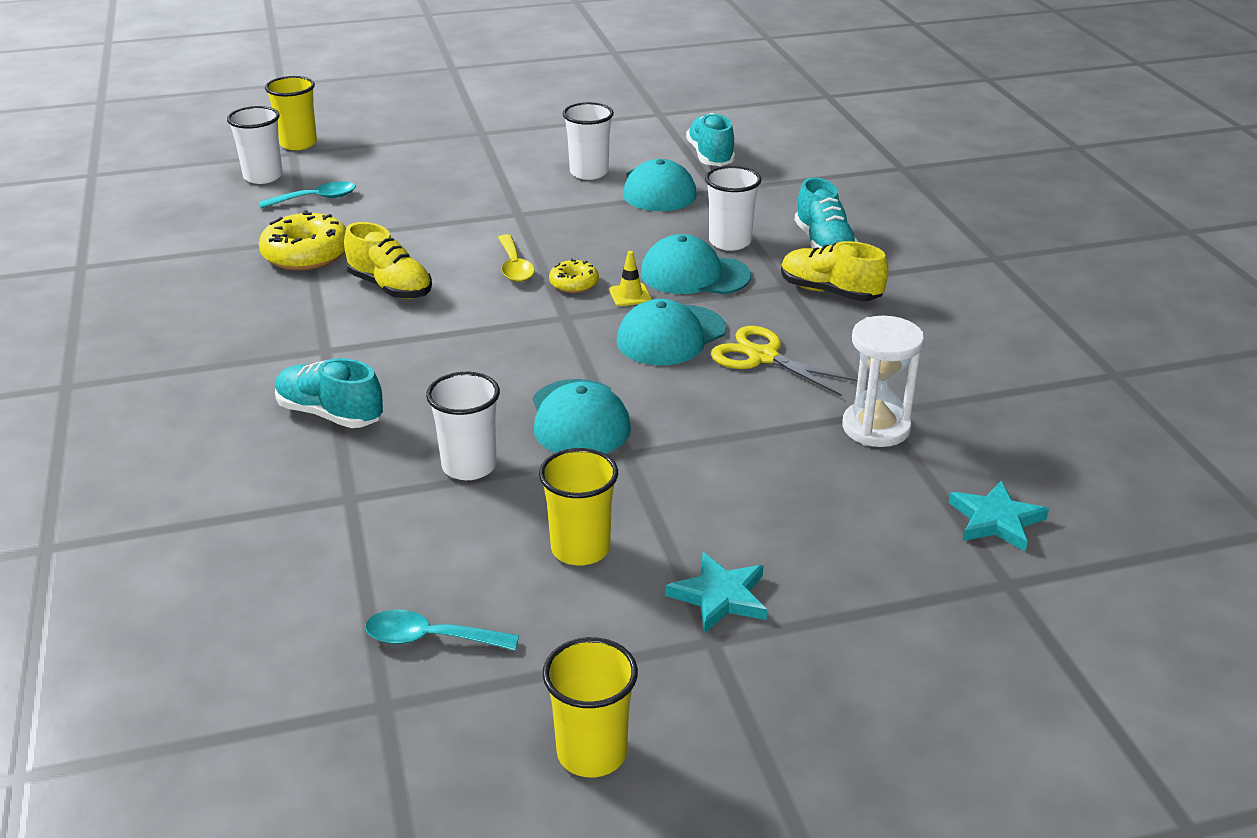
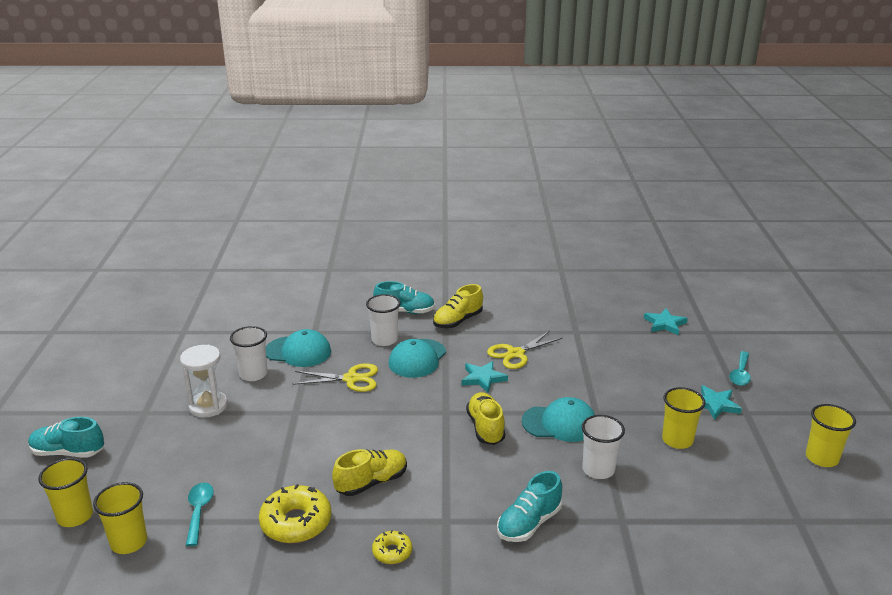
camera: 75 degrees left, 5 degrees down
(263, 176) = (129, 542): white cup -> yellow cup
(431, 638) = (748, 499): turquoise spoon -> turquoise spoon (740, 374)
(514, 266) = (371, 424): yellow spoon -> none
(540, 354) = (485, 428): none -> yellow shoe
(574, 284) = (406, 403): yellow donut -> yellow donut (392, 552)
(613, 236) = (351, 379): none -> yellow scissors
(630, 295) = (430, 385): yellow traffic cone -> none
(671, 336) = (483, 378): turquoise cap -> turquoise star
(710, 156) = (266, 325): turquoise shoe -> turquoise shoe (68, 452)
(876, 428) = (589, 336): white hourglass -> white hourglass (208, 406)

